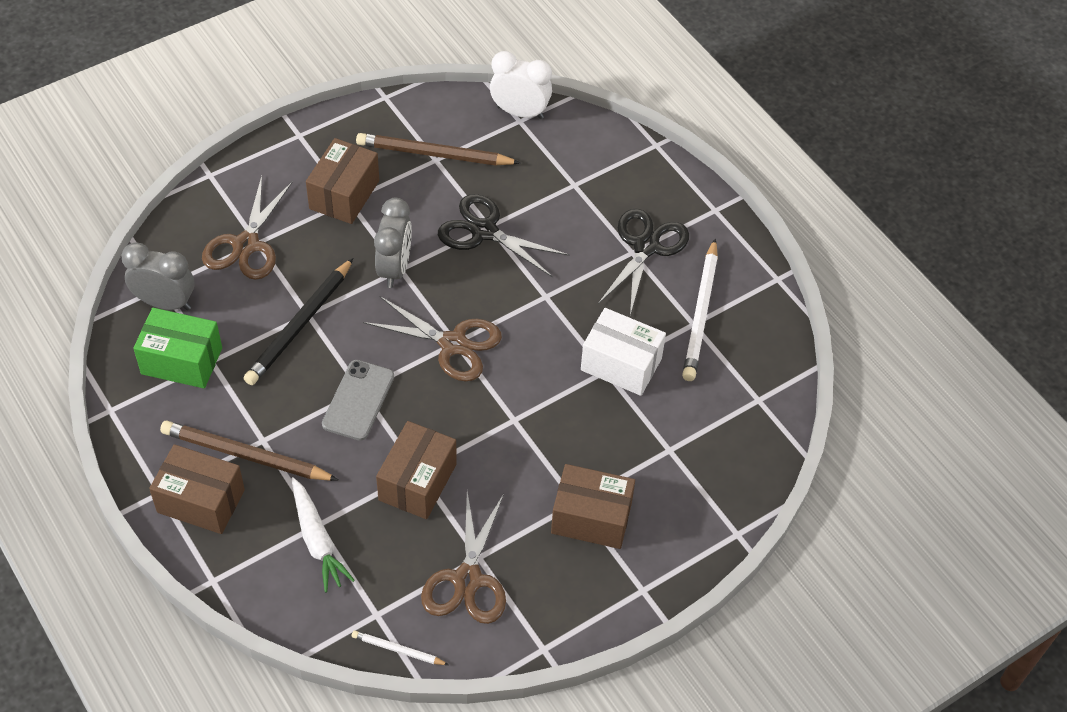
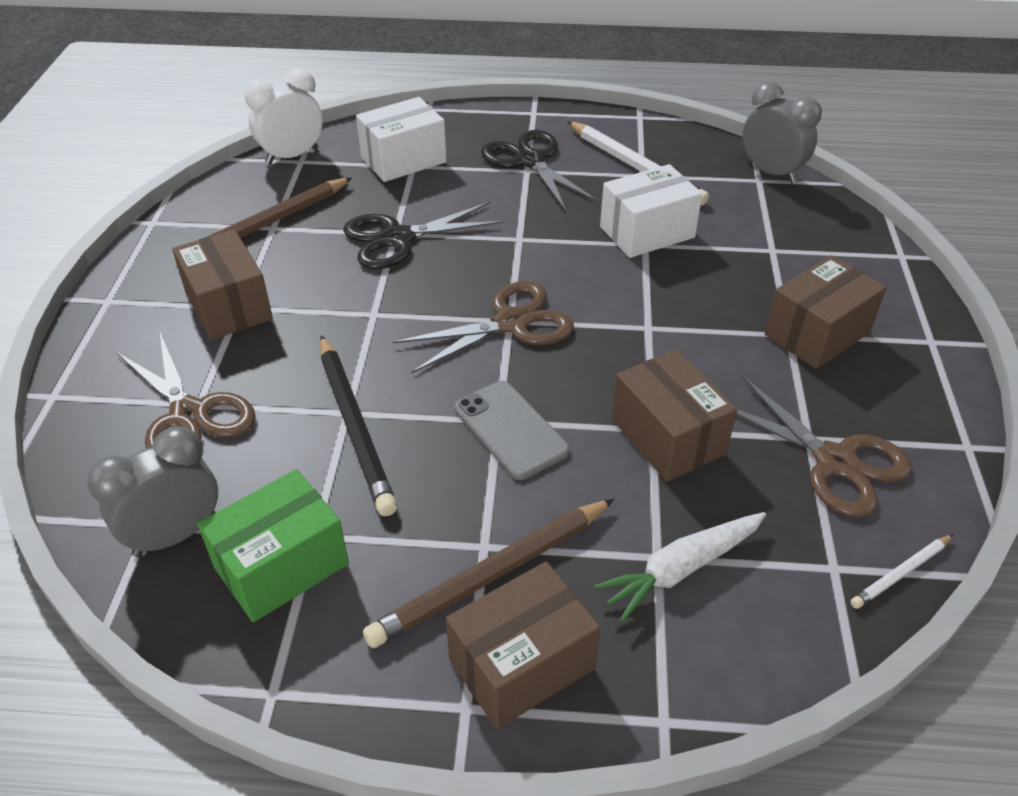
camera: 50 degrees left, 10 degrees down
(317, 540) = (681, 569): white carrot -> white carrot turned 135 degrees clockwise
(394, 268) = (368, 317): grey clock -> grey clock (771, 173)
(575, 175) = (403, 160): none -> white box

